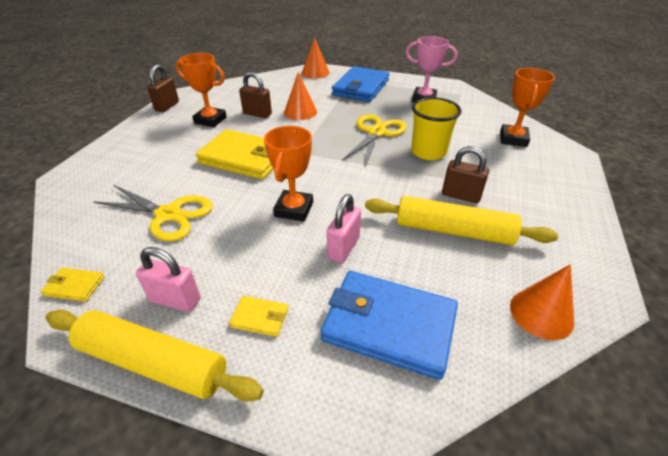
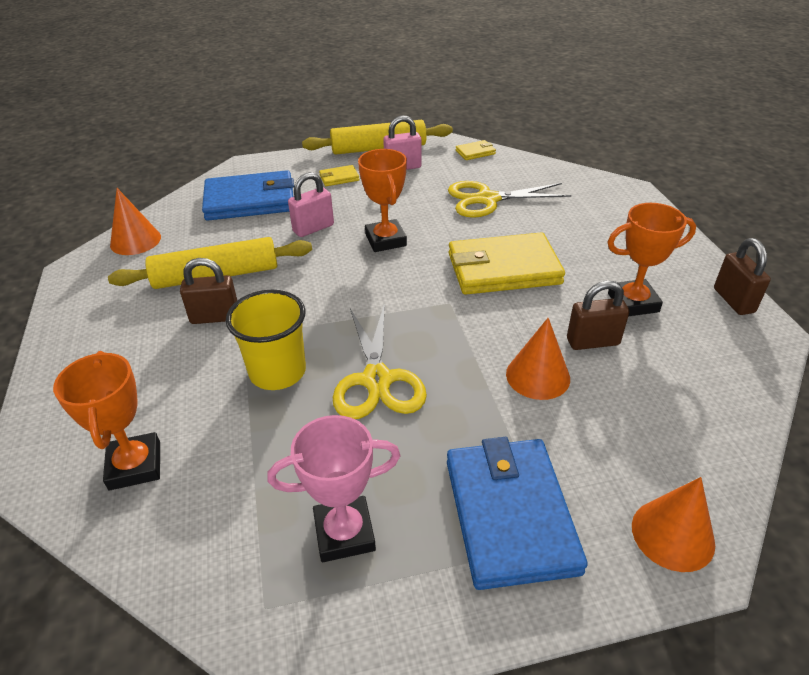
camera: 150 degrees right, 0 degrees up
(343, 248) = (313, 228): pink padlock -> pink padlock turned 60 degrees clockwise

